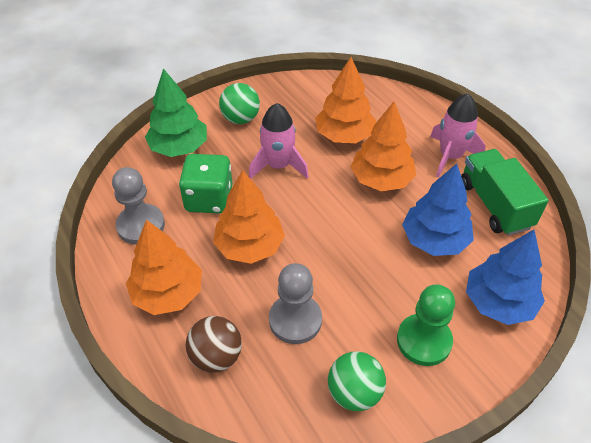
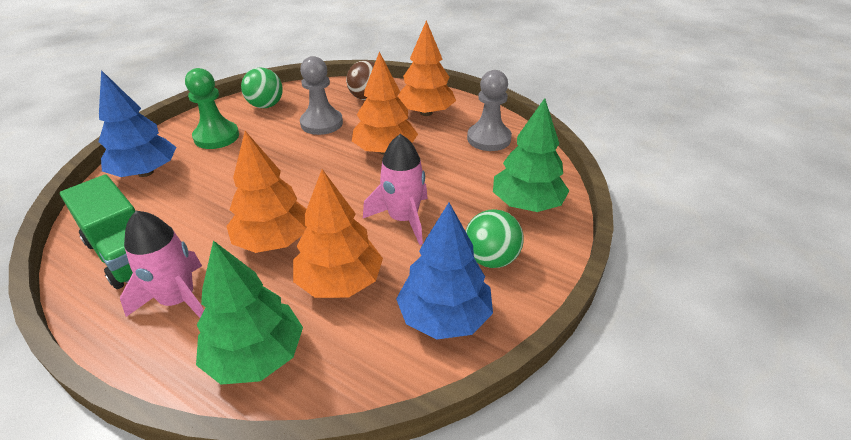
camera: 155 degrees right, 10 degrees down
(209, 199) = (450, 171): green dice -> none
(404, 112) = (256, 356): none -> green tree
(434, 240) = (206, 200): blue tree -> blue tree (444, 317)

